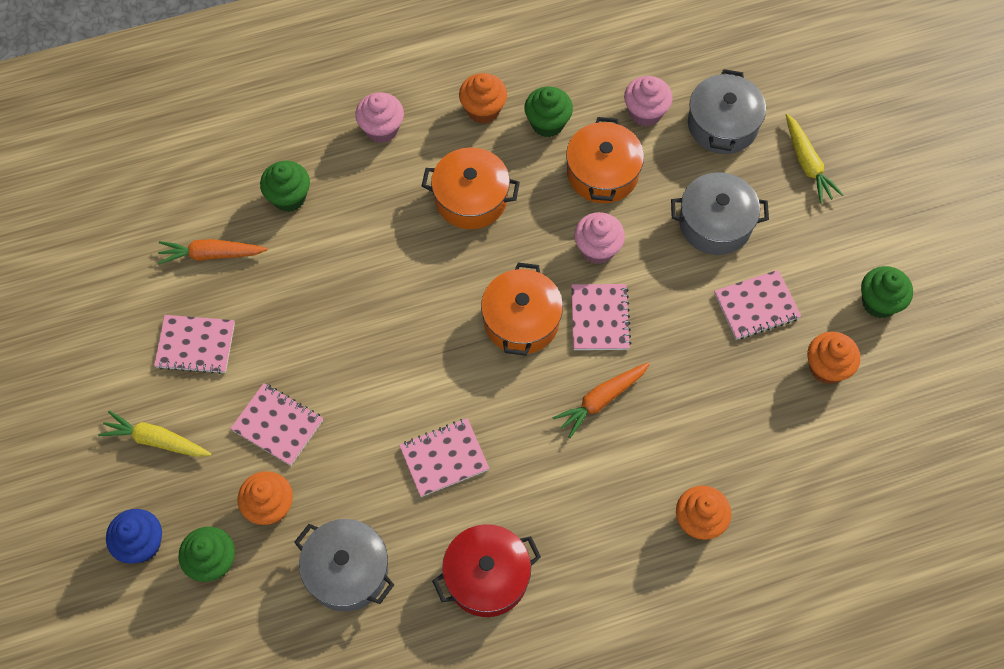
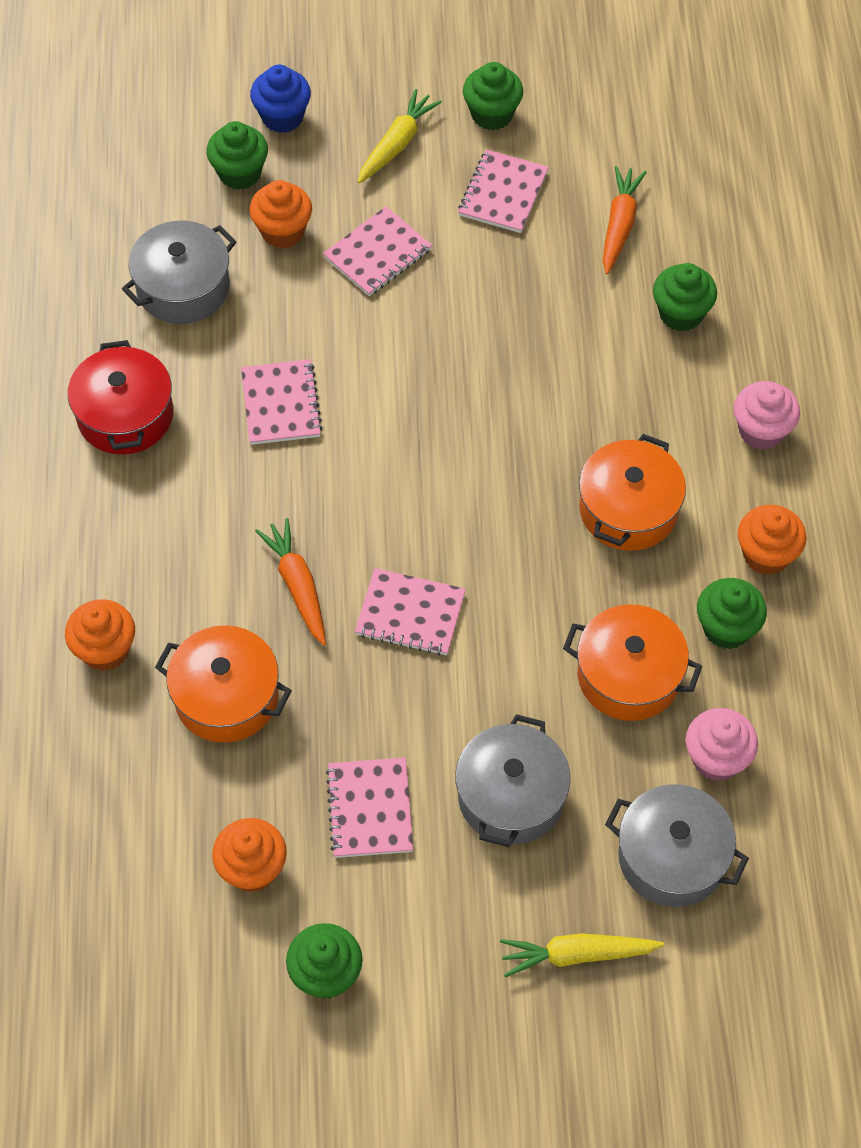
camera: 105 degrees right, 5 degrees down
(111, 373) = (492, 114): none -> green cupcake
(521, 321) = (434, 525): orange pot -> orange pot (226, 697)
(597, 249) = (512, 638): pink cupcake -> none

